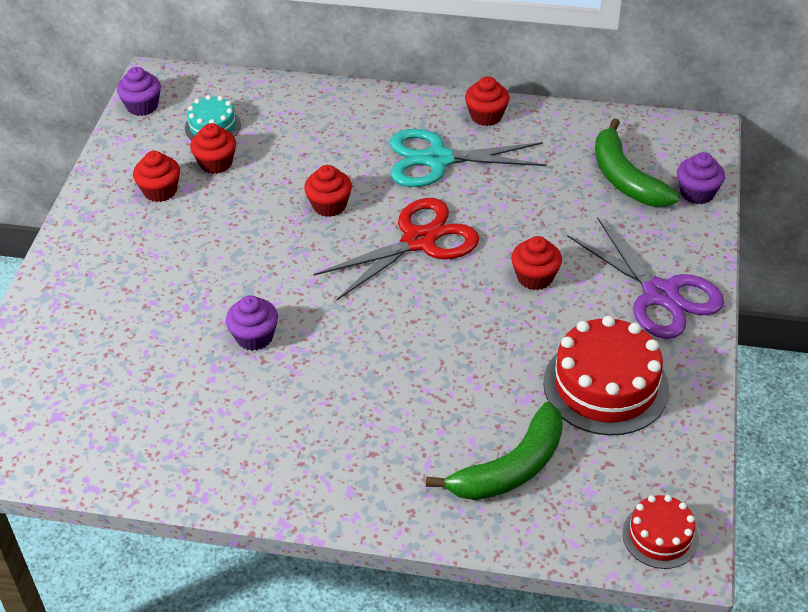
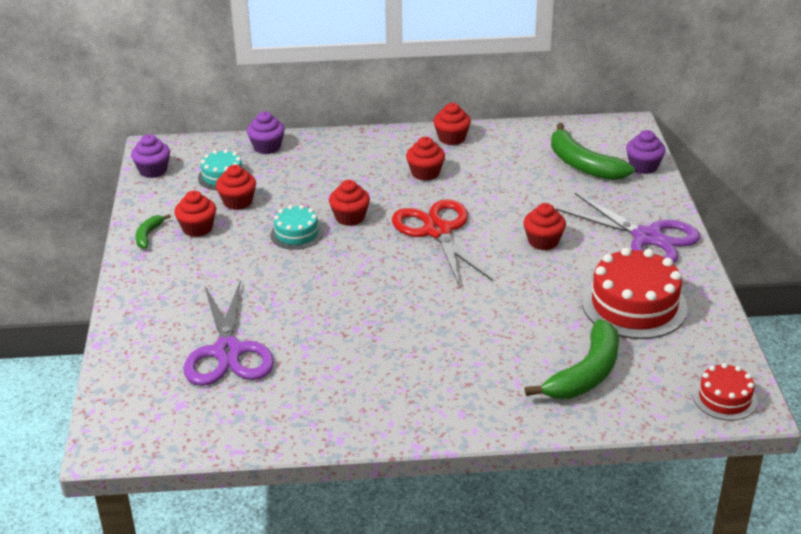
camera: 15 degrees left, 10 degrees down
(106, 191) = (148, 235): none -> green banana
(130, 359) = (227, 352): none -> purple scissors
(254, 337) = (329, 319): purple cupcake -> purple cupcake (267, 147)
(263, 217) = (296, 234): none -> turquoise cake
(420, 241) = (437, 231): red scissors -> red scissors turned 60 degrees counterclockwise
(437, 159) = (425, 173): turquoise scissors -> red cupcake

